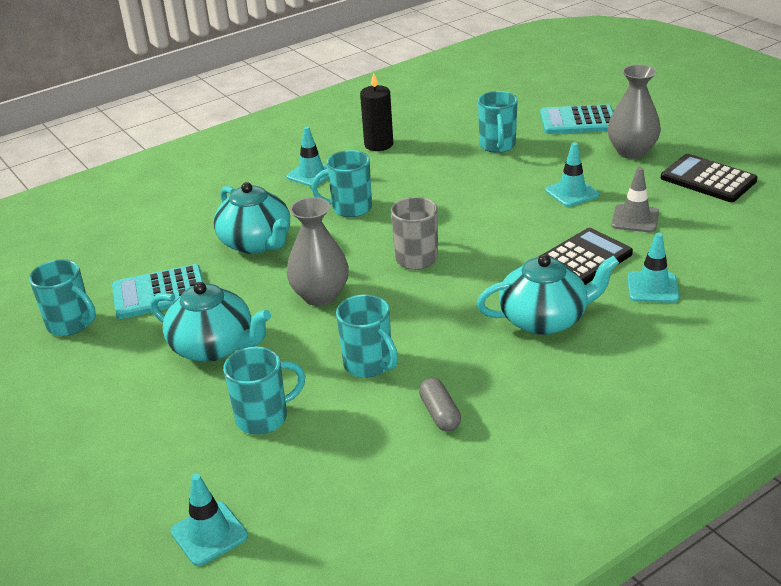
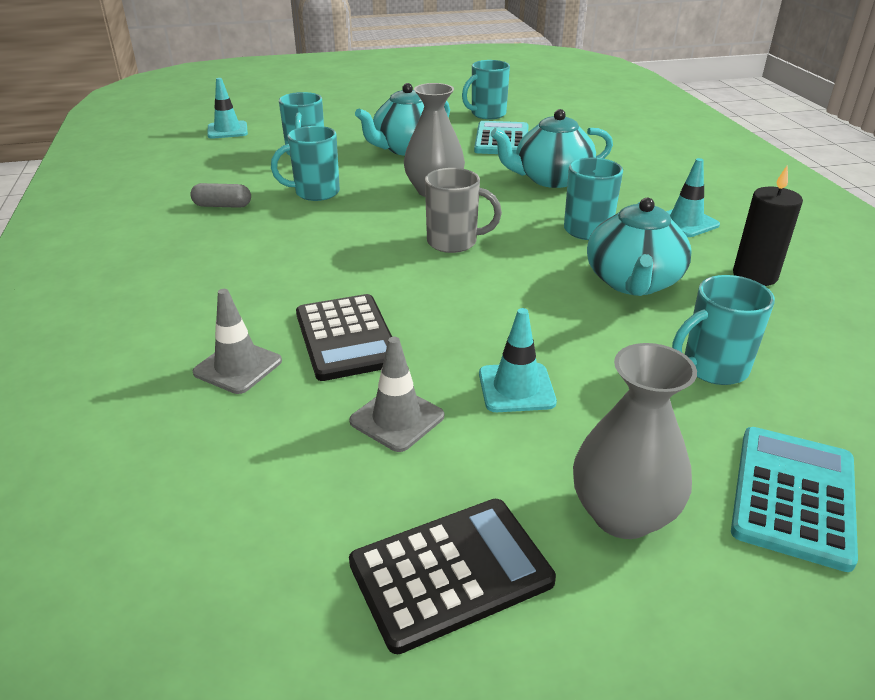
camera: 110 degrees right, 0 degrees up
(497, 146) = (713, 368): turquoise mug -> turquoise mug turned 45 degrees counterclockwise
(544, 319) = (272, 280): turquoise teapot -> turquoise teapot (633, 282)
(652, 287) = (238, 367): turquoise traffic cone -> grey traffic cone

